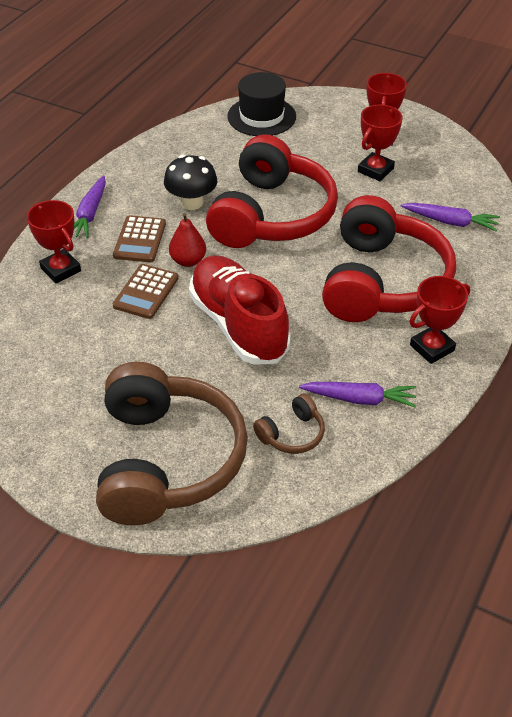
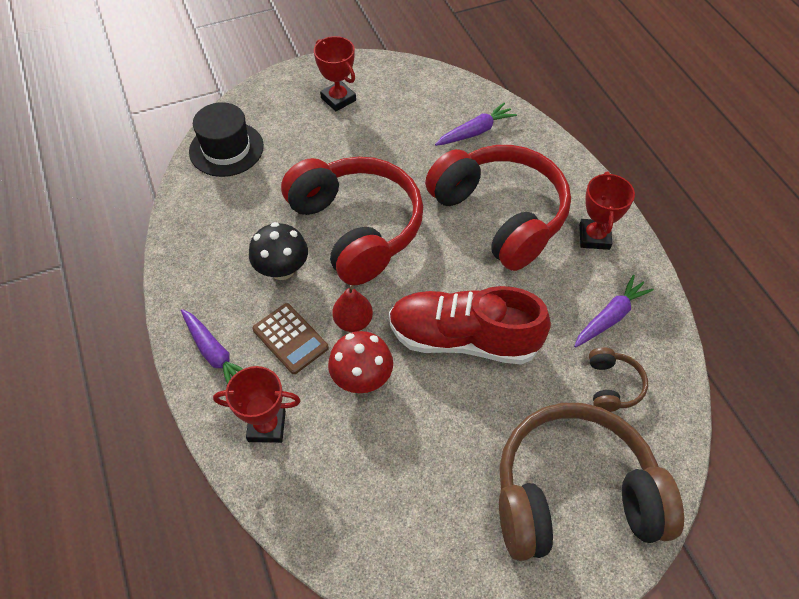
camera: 50 degrees left, 10 degrees up
(146, 292) = (362, 378): brown calculator -> red mushroom
(166, 460) = (574, 495): brown headphones -> brown headphones turned 45 degrees counterclockwise
(375, 170) = (373, 130): red trophy -> none

